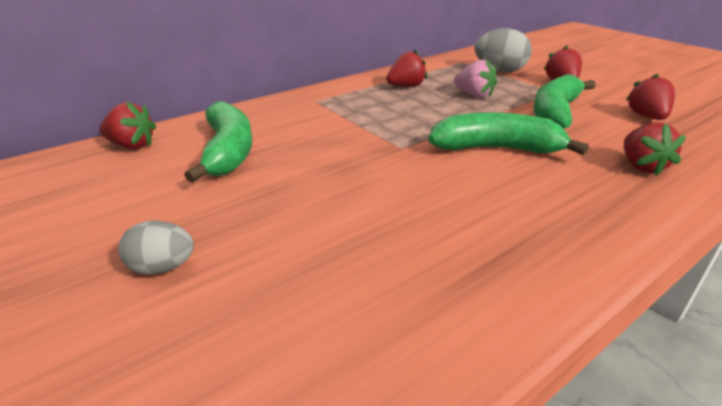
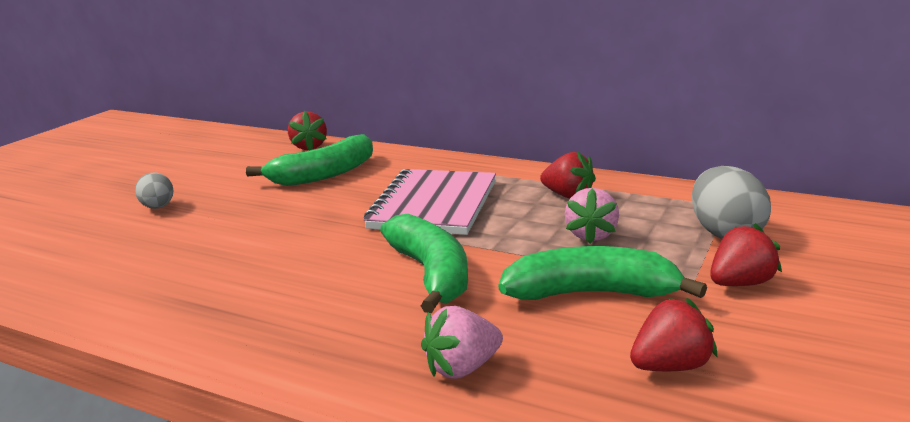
camera: 65 degrees right, 10 degrees down
(370, 124) = (433, 205): none -> pink notebook
(641, 166) = (462, 368): red strawberry -> pink strawberry

